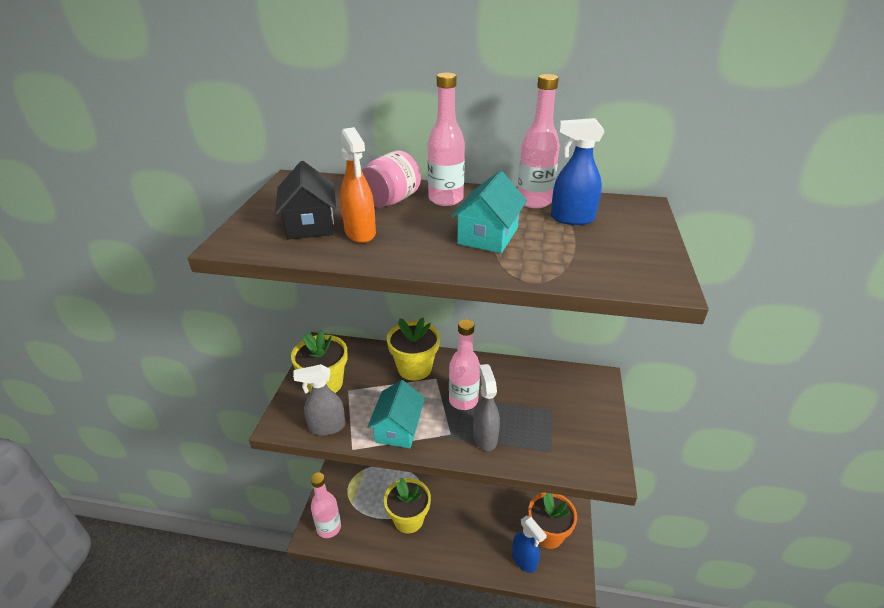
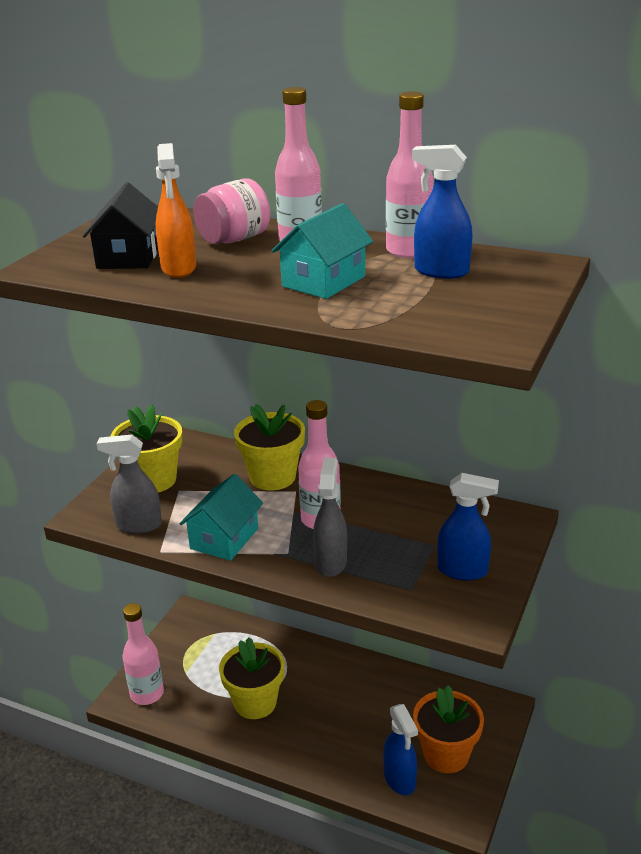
camera: 15 degrees right, 5 degrees down
(579, 428) = (463, 571): none -> blue spray bottle

